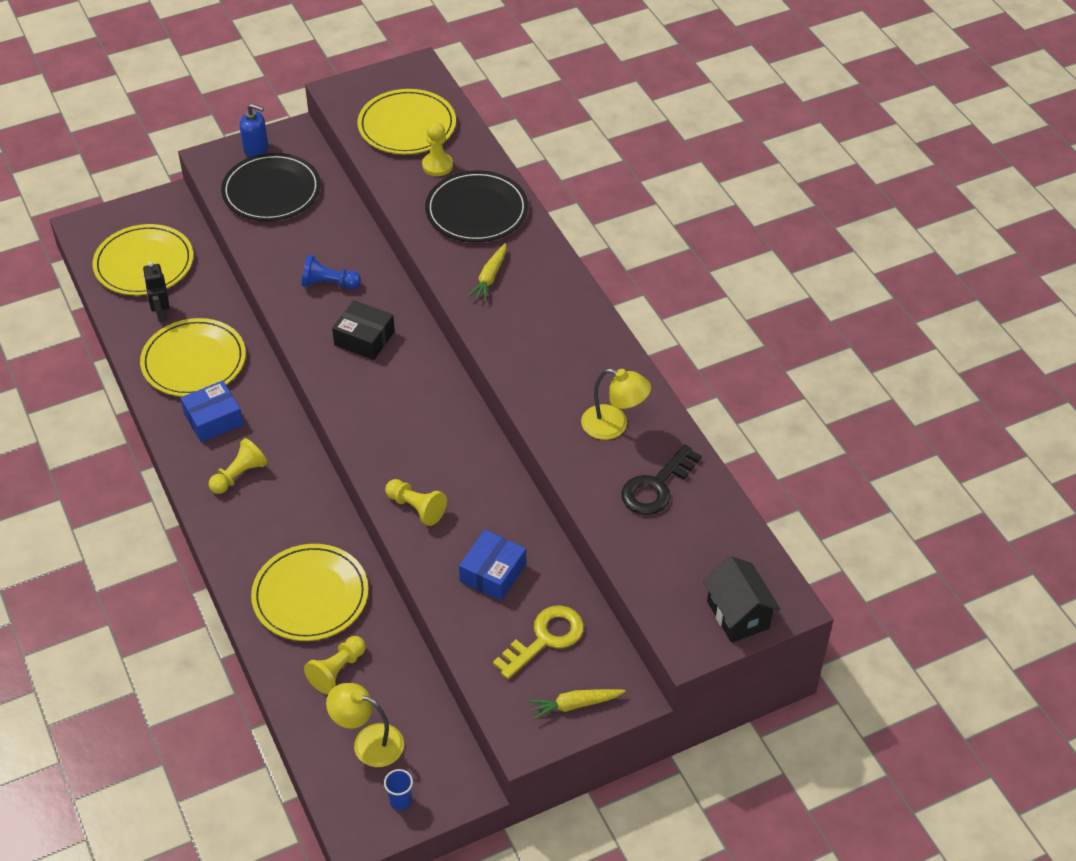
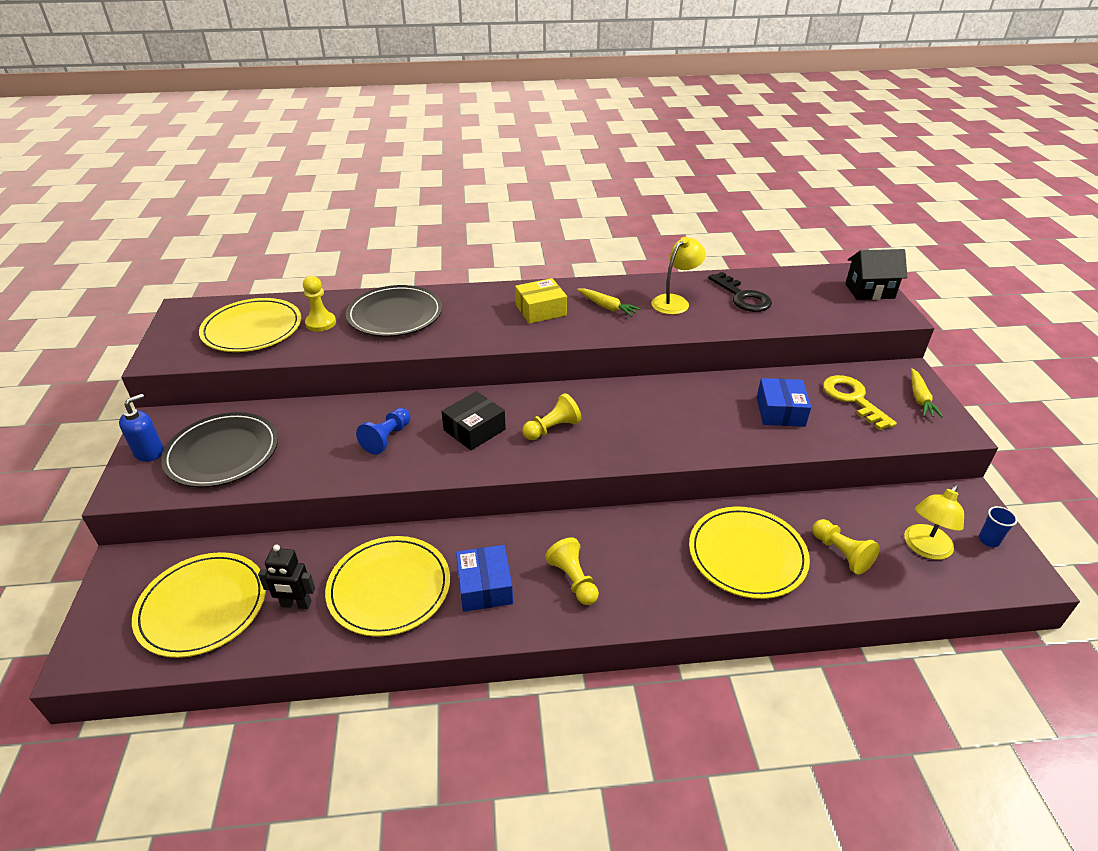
camera: 70 degrees left, 10 degrees down
(416, 508) = (696, 439): yellow pawn -> yellow pawn (552, 428)
(490, 278) = (480, 324): yellow carrot -> yellow carrot (607, 307)
(492, 573) = (780, 411): blue box -> blue box turned 45 degrees clockwise
(538, 317) = (541, 310): none -> yellow box

